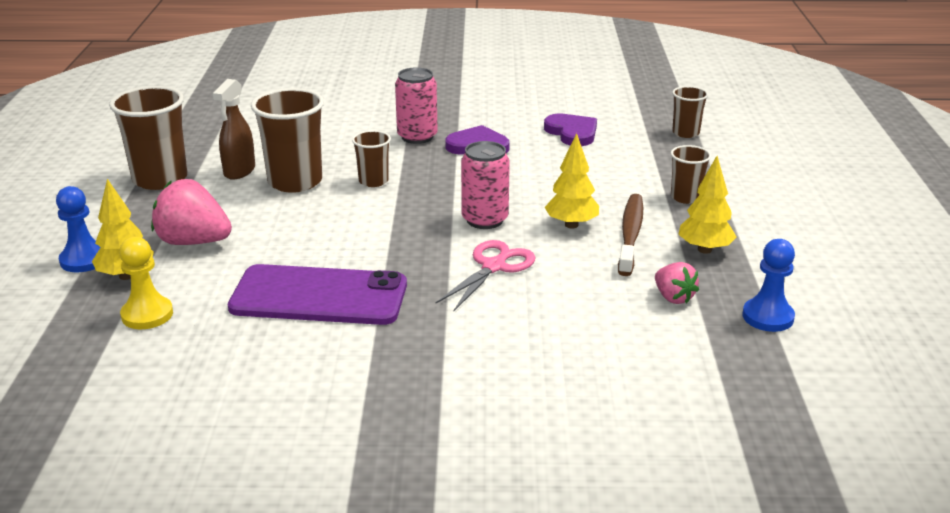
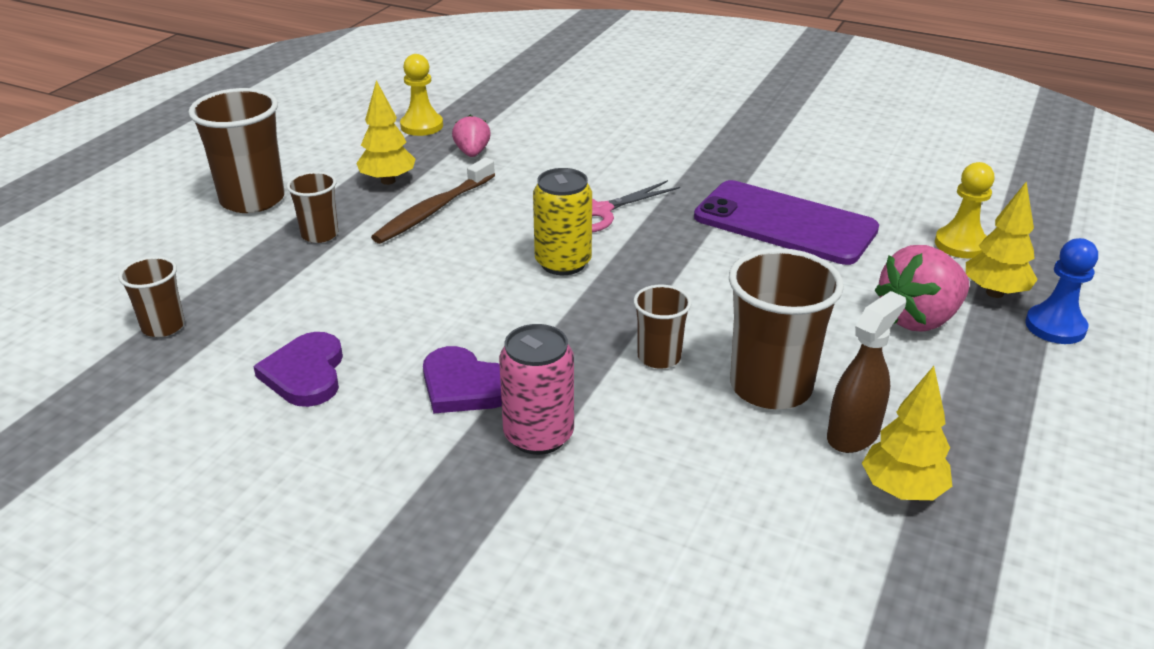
camera: 155 degrees left, 5 degrees up
(160, 179) = (984, 452): brown cup -> brown cup (252, 200)
(193, 242) = (919, 319): pink strawberry -> pink strawberry turned 105 degrees clockwise
(485, 220) = (563, 263): pink can -> yellow can
(571, 225) = (478, 234): yellow tree -> yellow tree (902, 490)
(768, 317) = (422, 126): blue pawn -> yellow pawn

